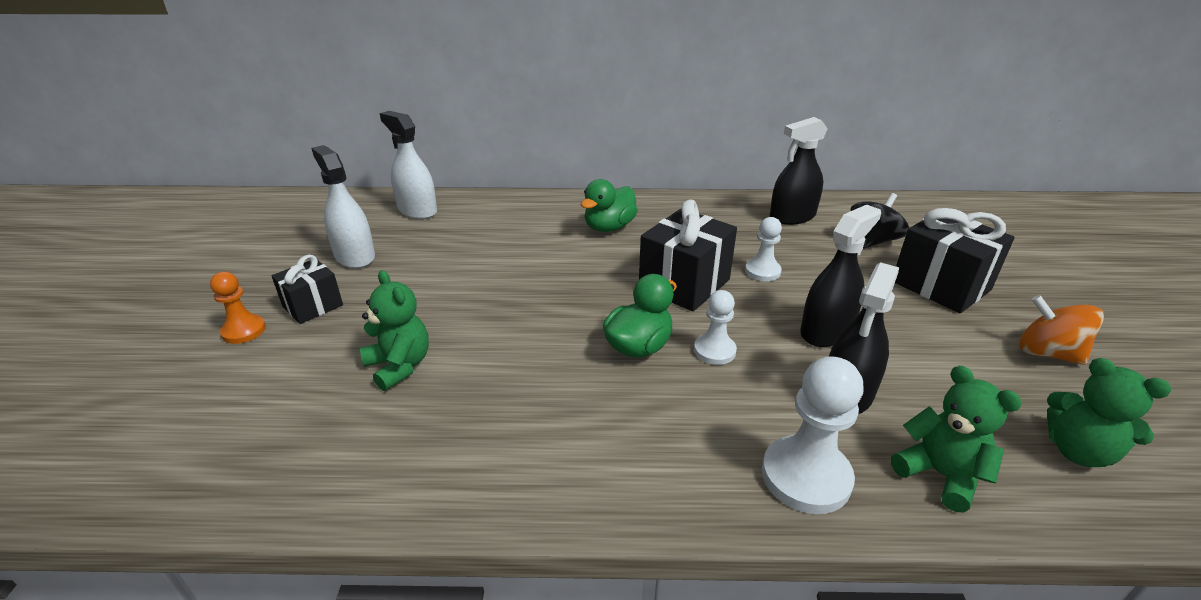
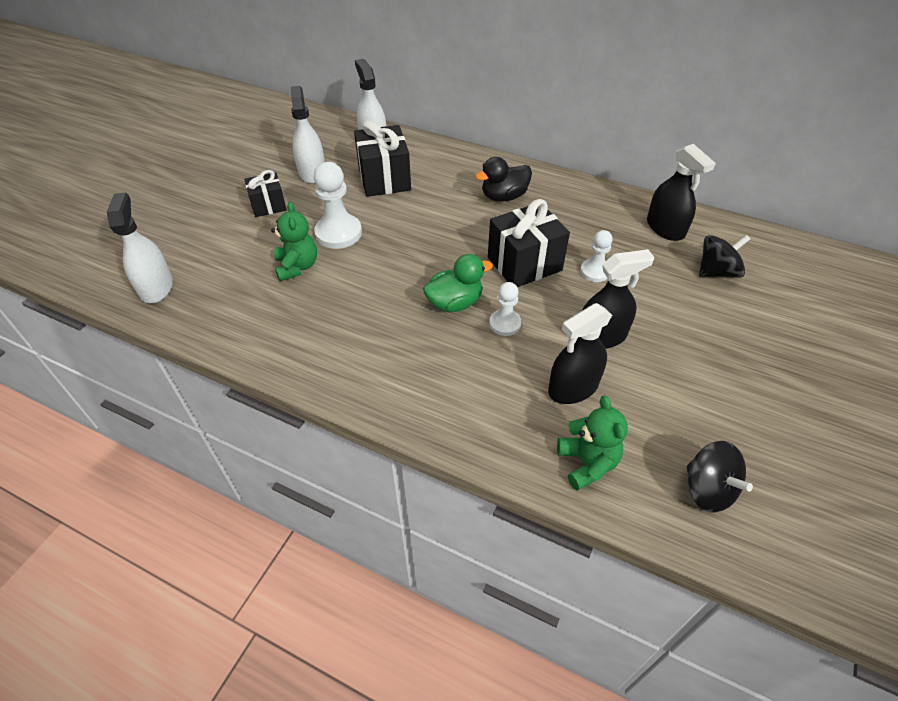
camera: 25 degrees right, 15 degrees up
(175, 461) = (156, 287): none -> white spray bottle
(244, 331) = (222, 212): orange pawn -> none
(609, 227) = (504, 197): green duck -> black duck
(792, 216) = (665, 228): black spray bottle -> black spray bottle turned 120 degrees counterclockwise
(806, 477) = (495, 429): white pawn -> white pawn (338, 233)
(940, 286) = (736, 330): black gift -> black gift (384, 179)
(1047, 353) = (768, 415): orange spinning top -> none
(1078, 451) = (707, 489): green teddy bear -> black spinning top

